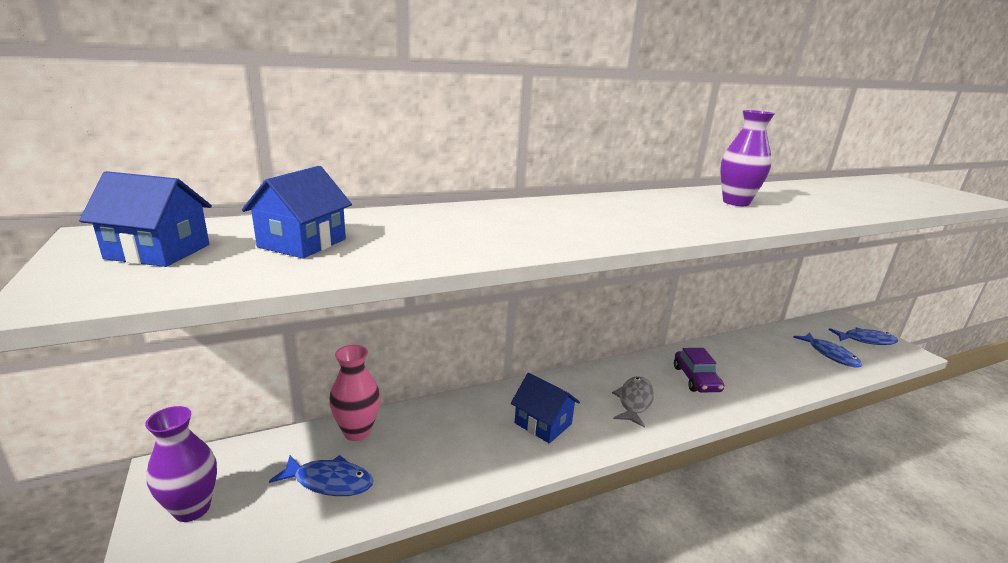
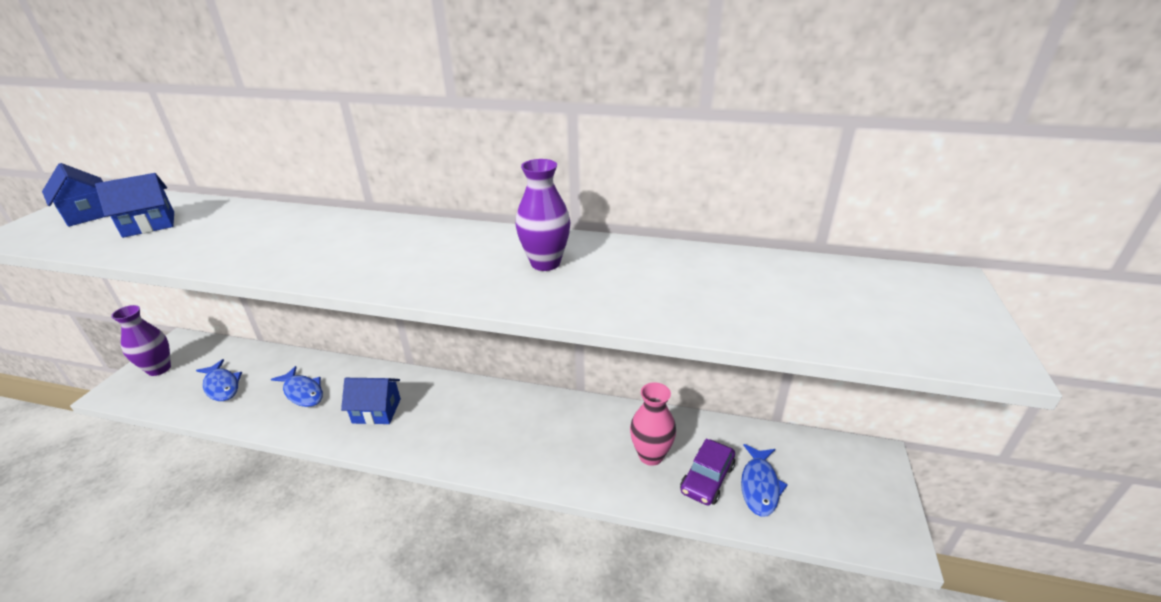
camera: 40 degrees right, 10 degrees up
(357, 432) = (275, 361): pink vase -> pink vase (651, 455)
(543, 423) = (376, 411): blue house -> blue house turned 75 degrees counterclockwise
(634, 401) = (467, 428): grey fish -> none
(696, 379) = (554, 436): purple car -> purple car (707, 478)
(866, 340) = (853, 495): blue fish -> blue fish (303, 392)

